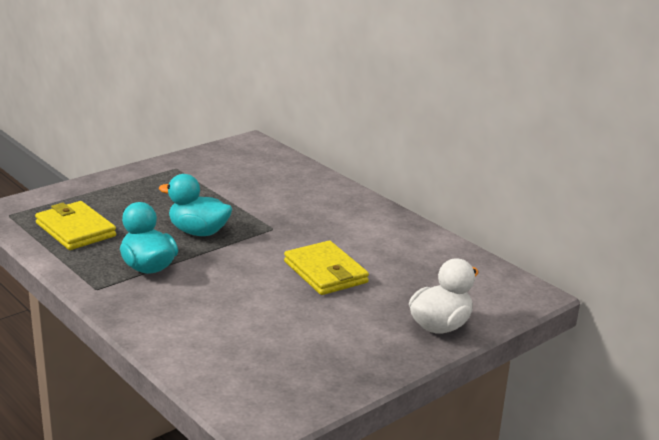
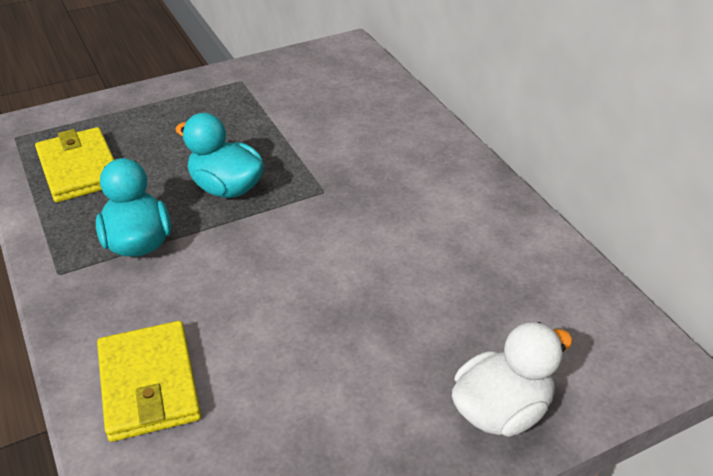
camera: 15 degrees right, 15 degrees up
(325, 272) = (367, 279): yellow wallet -> yellow wallet (149, 384)

